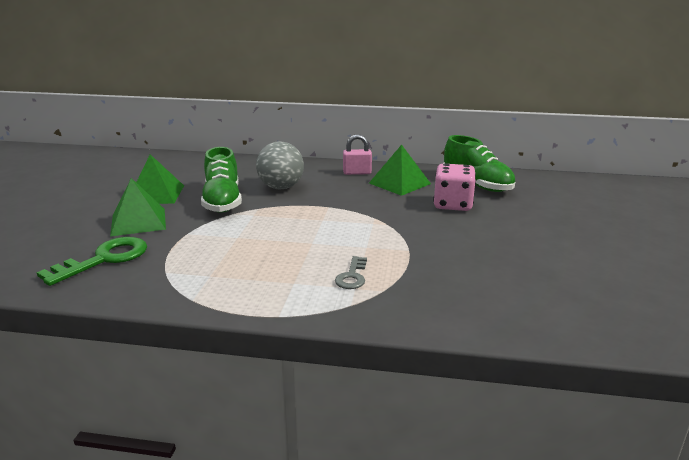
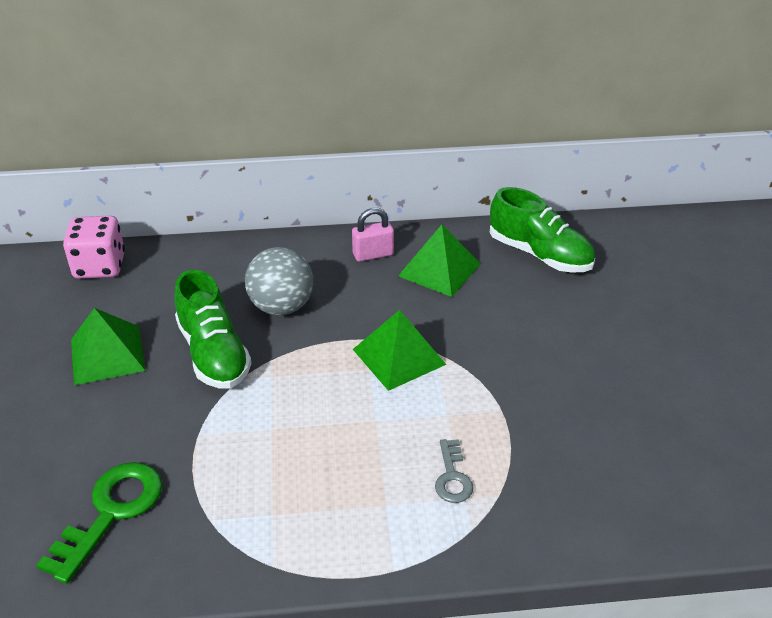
camera: 15 degrees left, 15 degrees up
(138, 221) = (115, 422): green pyramid -> green pyramid (399, 356)
(452, 205) = (523, 305): pink dice -> pink dice (100, 266)

